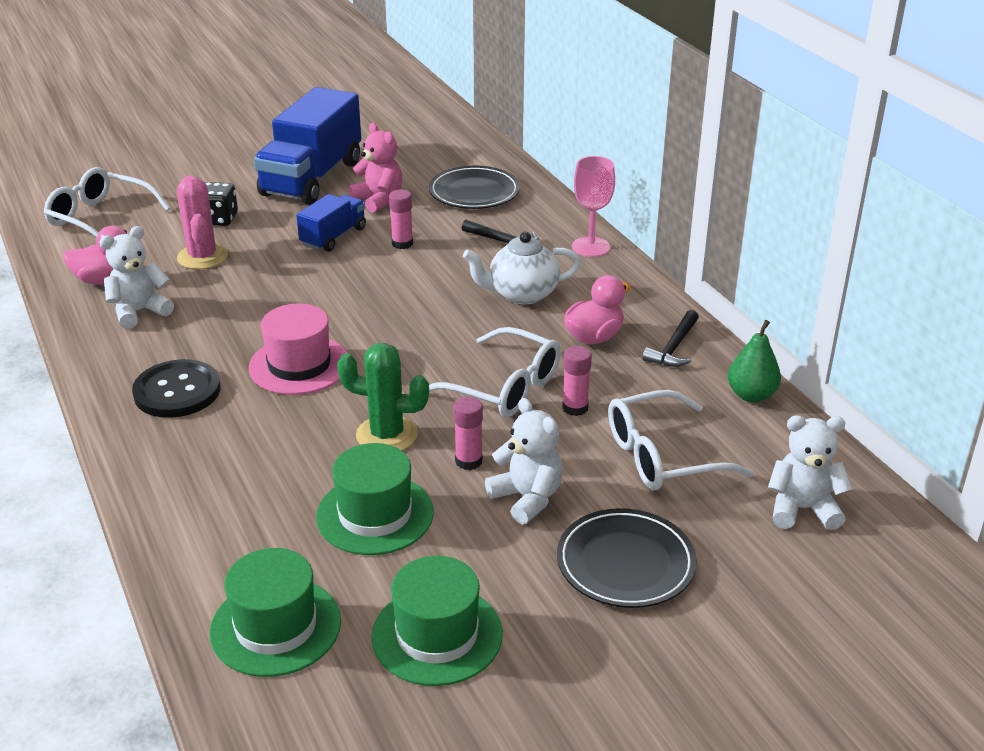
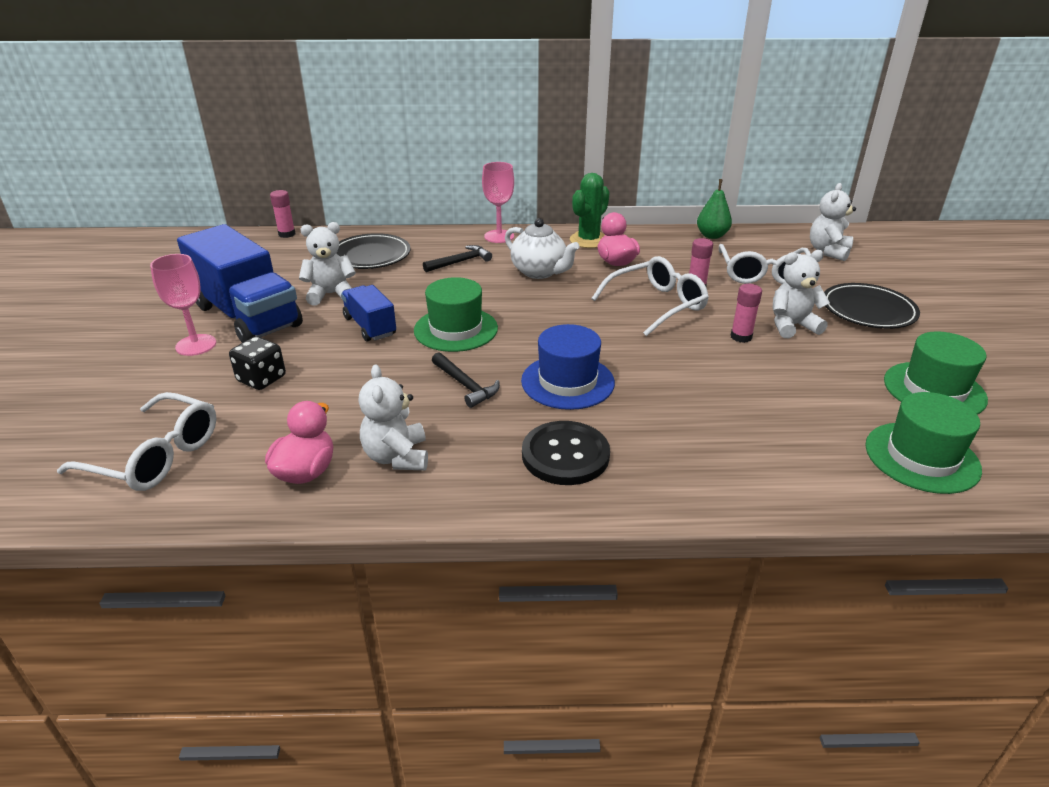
camera: 65 degrees left, 0 degrees up
(100, 218) = (155, 456): white glasses -> white glasses turned 120 degrees counterclockwise
(202, 257) = (327, 400): pink cactus -> none
(252, 175) = (196, 345): none -> pink goblet
(299, 365) = (567, 382): pink hat -> blue hat
(375, 514) = (793, 387): green hat -> green hat (456, 329)
(378, 200) = (331, 294): pink teddy bear -> white teddy bear
(386, 435) = (693, 362): green cactus -> green cactus (588, 240)
(402, 243) = (417, 299): pink glue stick -> pink glue stick (287, 234)
(522, 294) = (539, 272): white teapot -> white teapot turned 60 degrees counterclockwise
(674, 347) = (646, 242): black hammer -> black hammer (465, 385)

